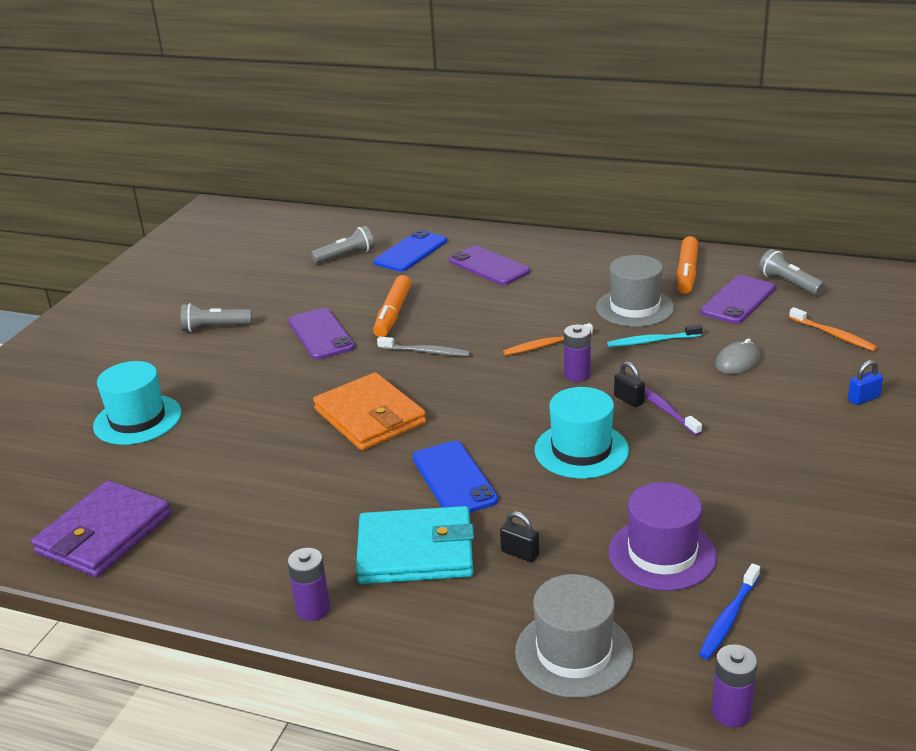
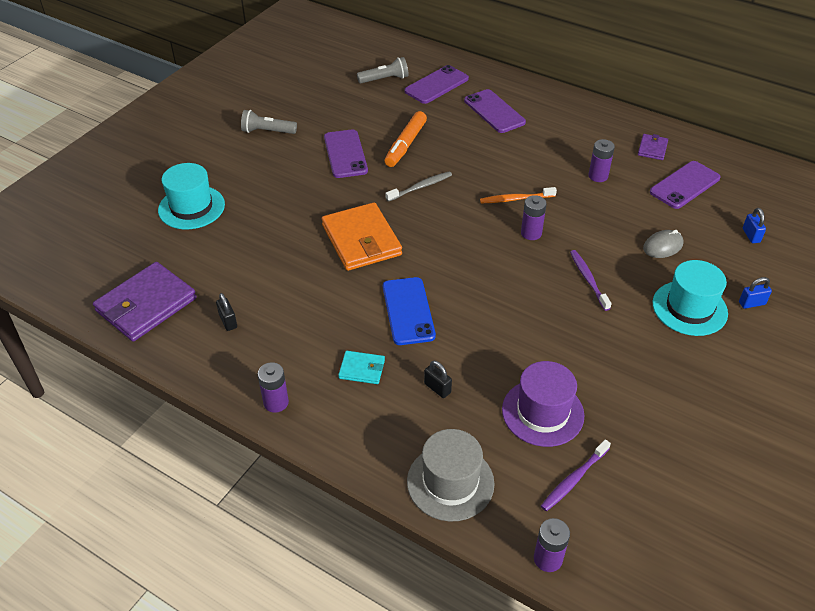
camera: 10 degrees right, 15 degrees up
(410, 252) = (436, 85): blue phone -> purple phone
(415, 551) = (362, 369): turquoise wallet -> turquoise wallet, size x0.48
(426, 352) = (420, 187): grey toothbrush -> grey toothbrush turned 60 degrees counterclockwise
(581, 450) = (512, 305): turquoise hat -> turquoise hat (689, 308)
(628, 400) = (563, 265): black padlock -> black padlock (228, 321)
(634, 307) = (598, 176): grey hat -> purple battery
(652, 341) = (600, 212): turquoise toothbrush -> none
(687, 272) = (652, 149): orange marker -> purple wallet
(729, 618) = (573, 479): blue toothbrush -> purple toothbrush
(789, 283) = (733, 176): grey flashlight -> none
(833, 335) = (751, 235): orange toothbrush -> blue padlock

